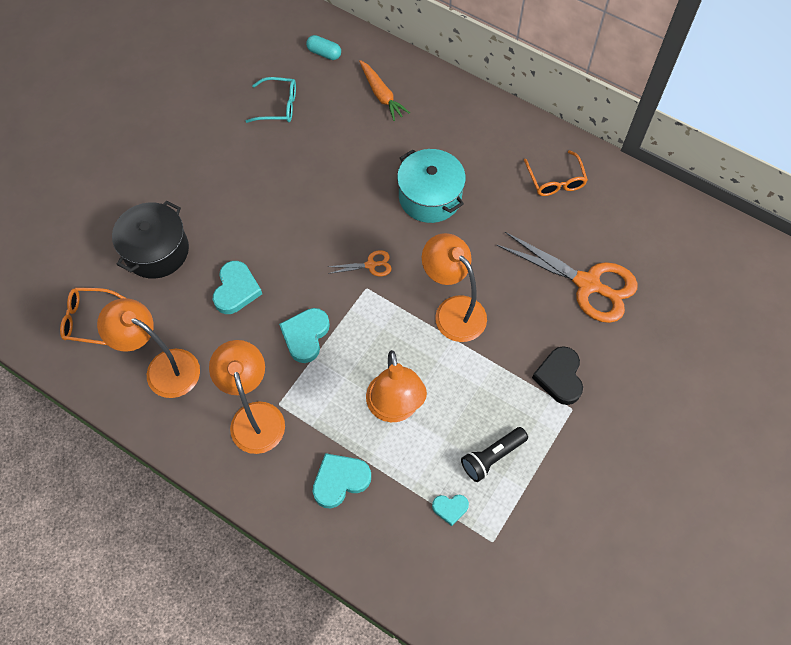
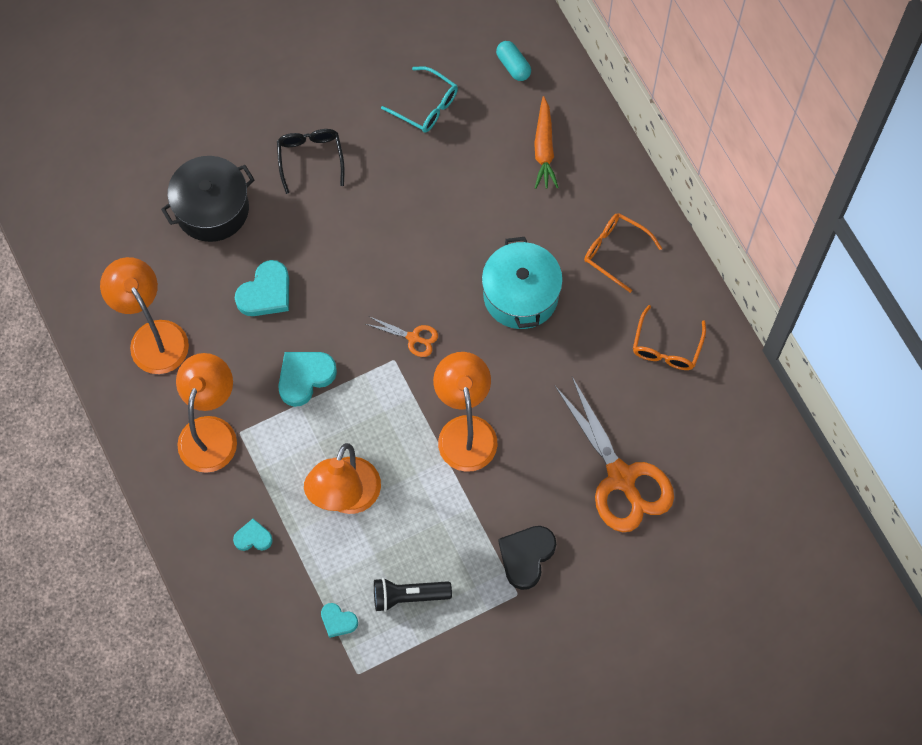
camera: 30 degrees right, 5 degrees up
(89, 320) = (110, 249): orange glasses -> orange glasses (615, 251)
(213, 180) = (310, 158): none -> black glasses
(340, 480) = (253, 538): turquoise heart -> turquoise heart, size x0.58

